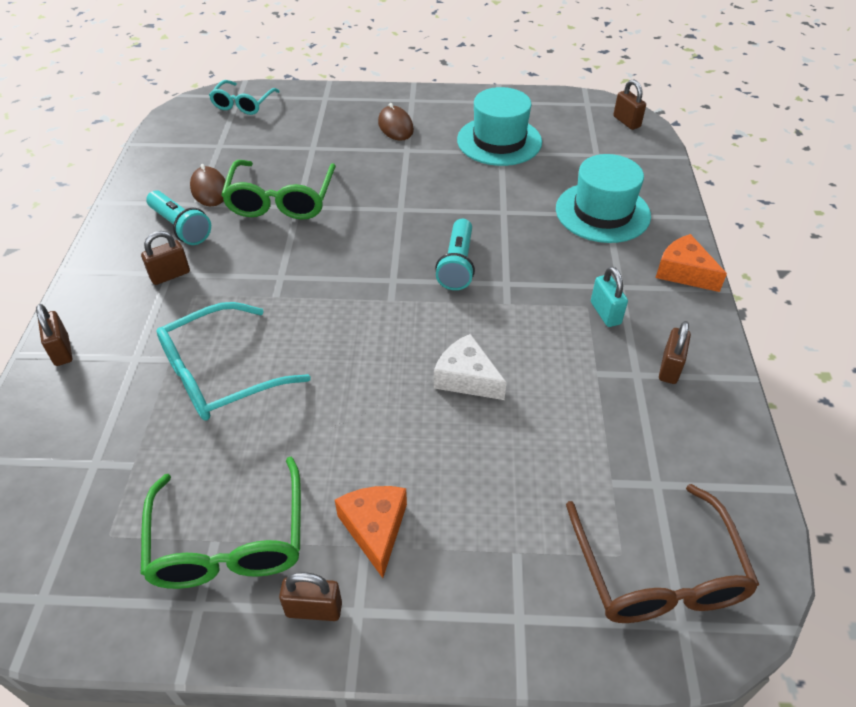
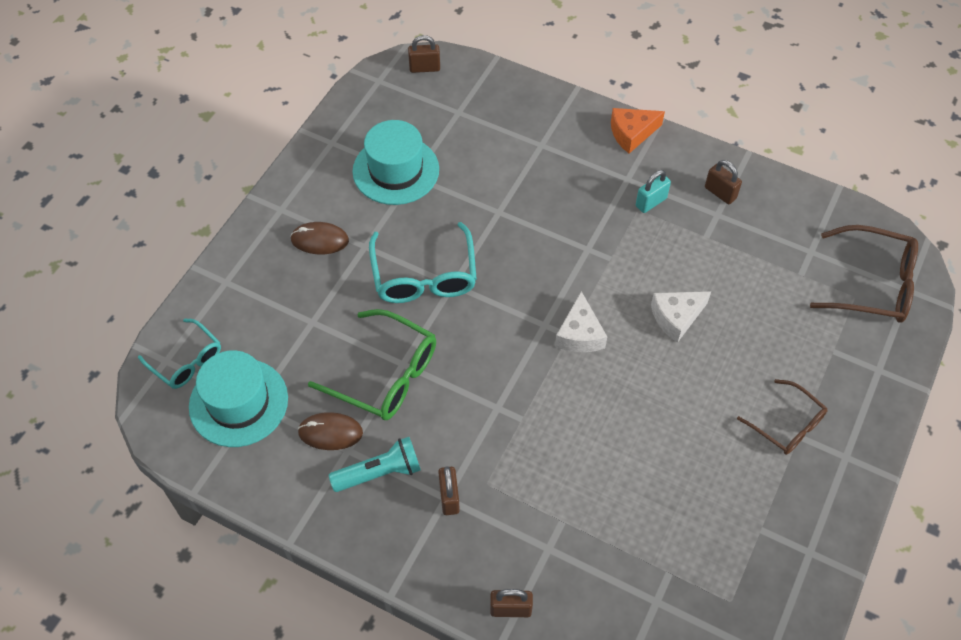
camera: 65 degrees left, 10 degrees up
(220, 374) = (598, 486): turquoise glasses -> turquoise glasses (424, 276)
(229, 542) = (765, 520): green glasses -> none
(314, 609) = (836, 482): brown padlock -> none
(375, 529) = (787, 425): orange cheese -> brown glasses
(397, 307) = (579, 334): none -> white cheese
(457, 265) = (549, 272): turquoise flashlight -> none
(602, 212) = (537, 146): turquoise hat -> turquoise hat (238, 402)
(605, 313) = (651, 202): turquoise padlock -> turquoise padlock turned 45 degrees counterclockwise

